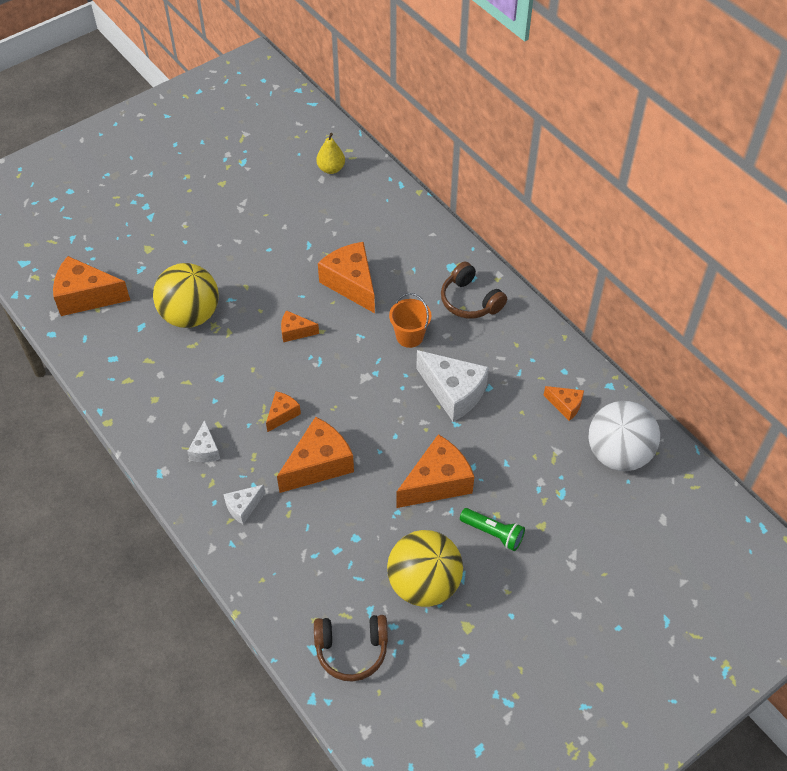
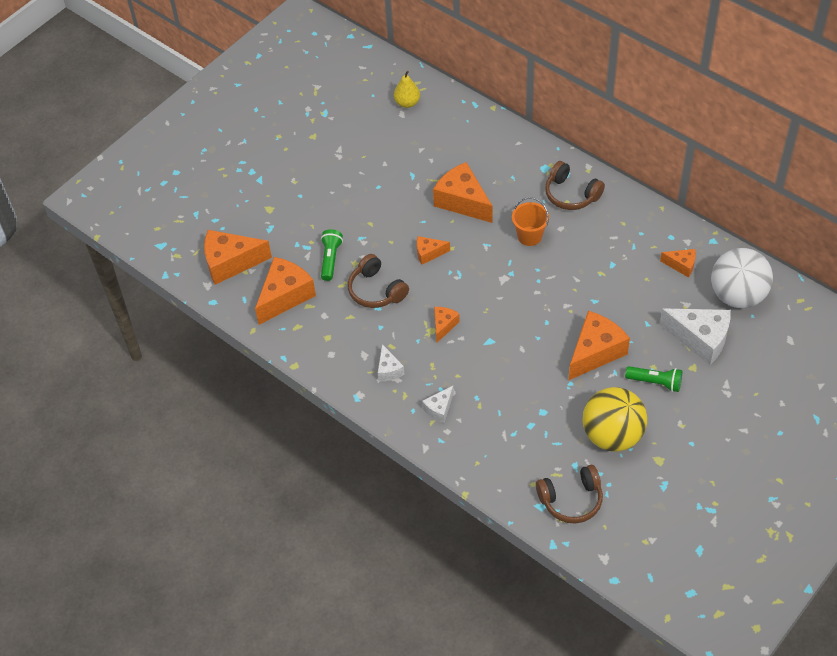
camera: 10 degrees left, 0 degrees up
(190, 315) = (330, 259): yellow ball -> green flashlight
(225, 359) = (376, 290): none -> brown headphones
(319, 464) = (490, 360): orange cheese -> orange cheese (285, 296)
(453, 392) = (583, 275): white cheese -> white cheese (700, 339)

